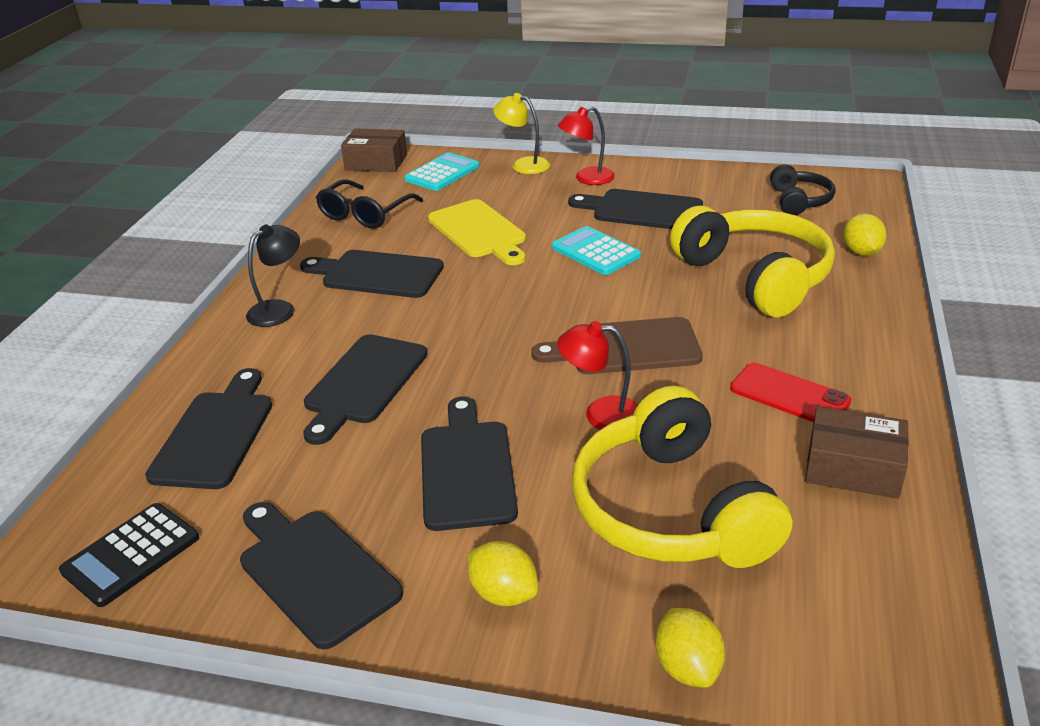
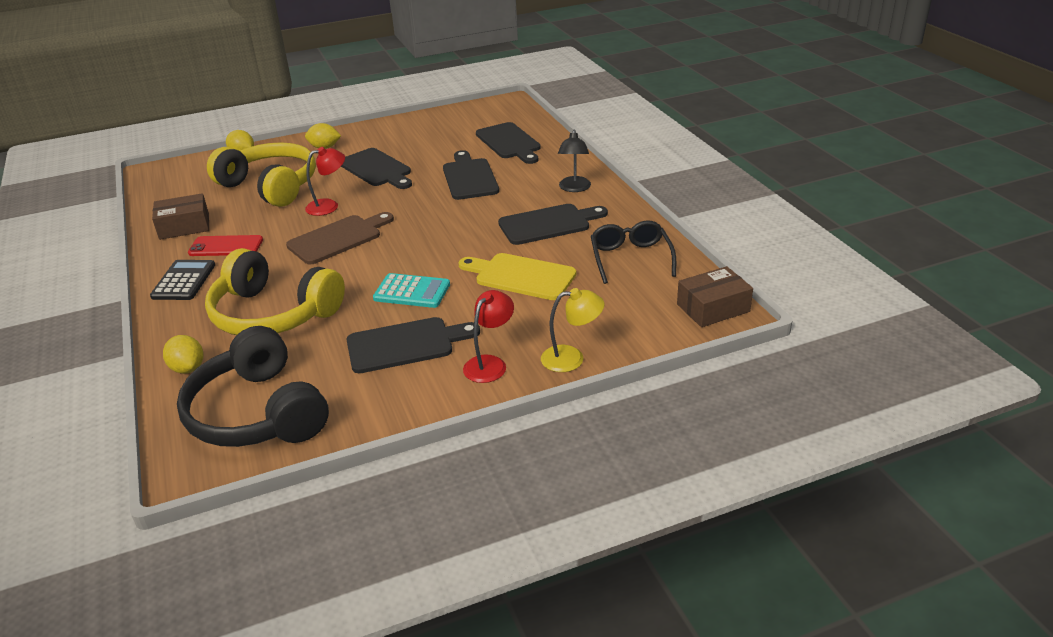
camera: 145 degrees right, 0 degrees up
(131, 554) = (480, 113): black calculator -> black calculator (184, 281)
(314, 572) = (403, 130): black cutting board -> none
(442, 173) = (633, 319): turquoise calculator -> none
(799, 201) = (258, 412): black headphones -> black headphones, size x1.96

